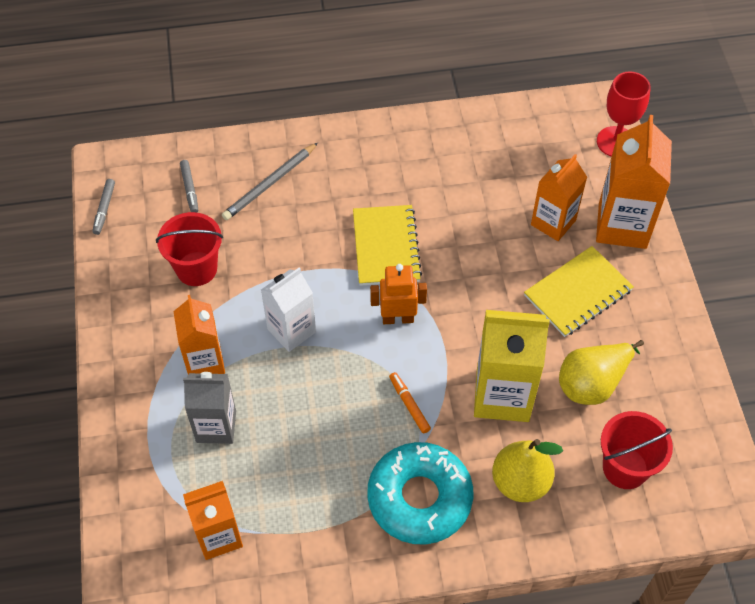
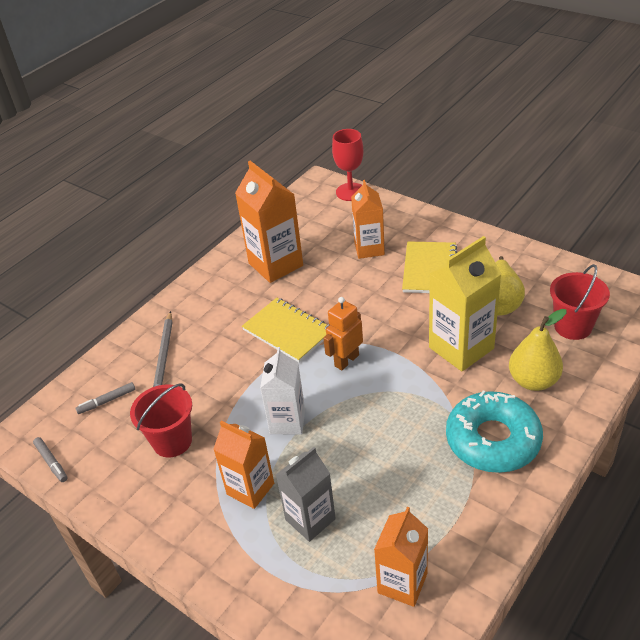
camera: 40 degrees left, 15 degrees down
(190, 189) = (107, 401): grey marker -> grey marker turned 120 degrees clockwise
(409, 405) = (416, 398): orange marker -> none
(622, 225) = (407, 224): orange carton -> orange carton (275, 264)

